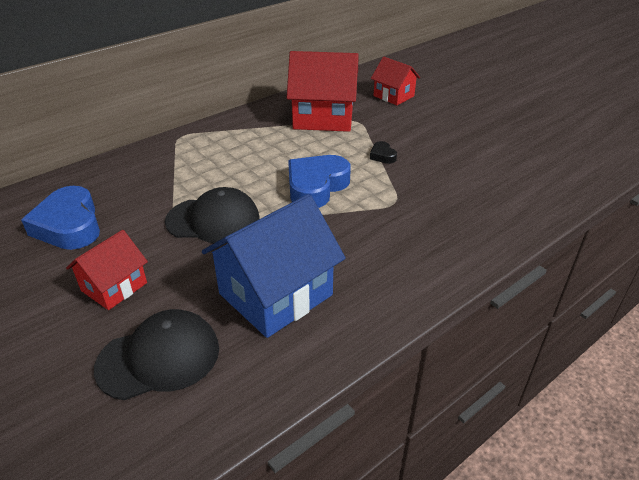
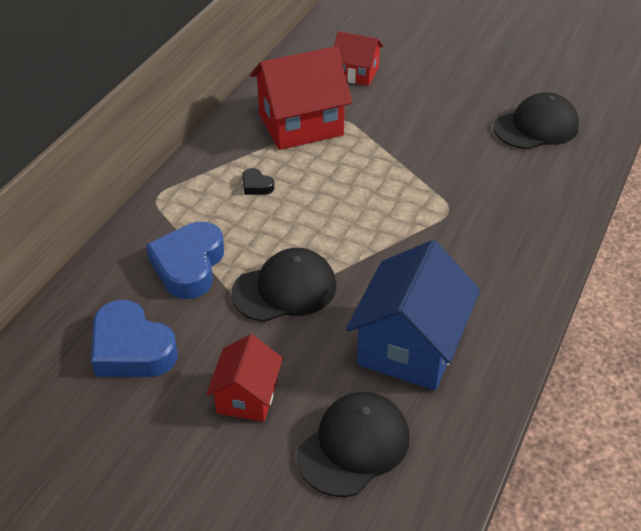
camera: 25 degrees left, 5 degrees up
(316, 186) = (359, 215): blue heart -> blue heart (189, 266)
(382, 156) = (399, 157): black heart -> black heart (256, 186)
(520, 163) = (536, 127): none -> black cap

